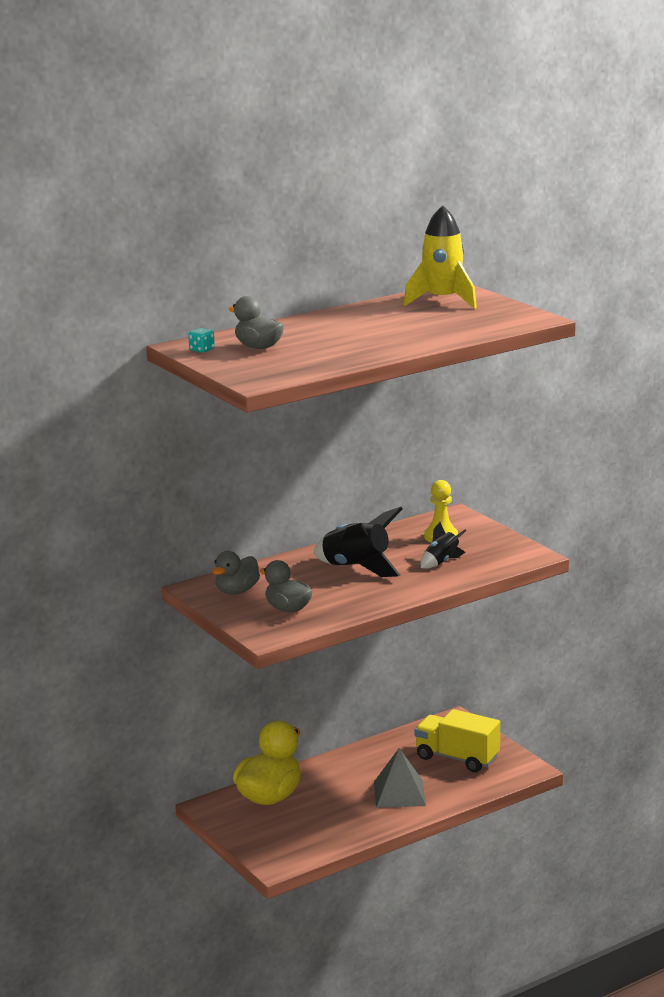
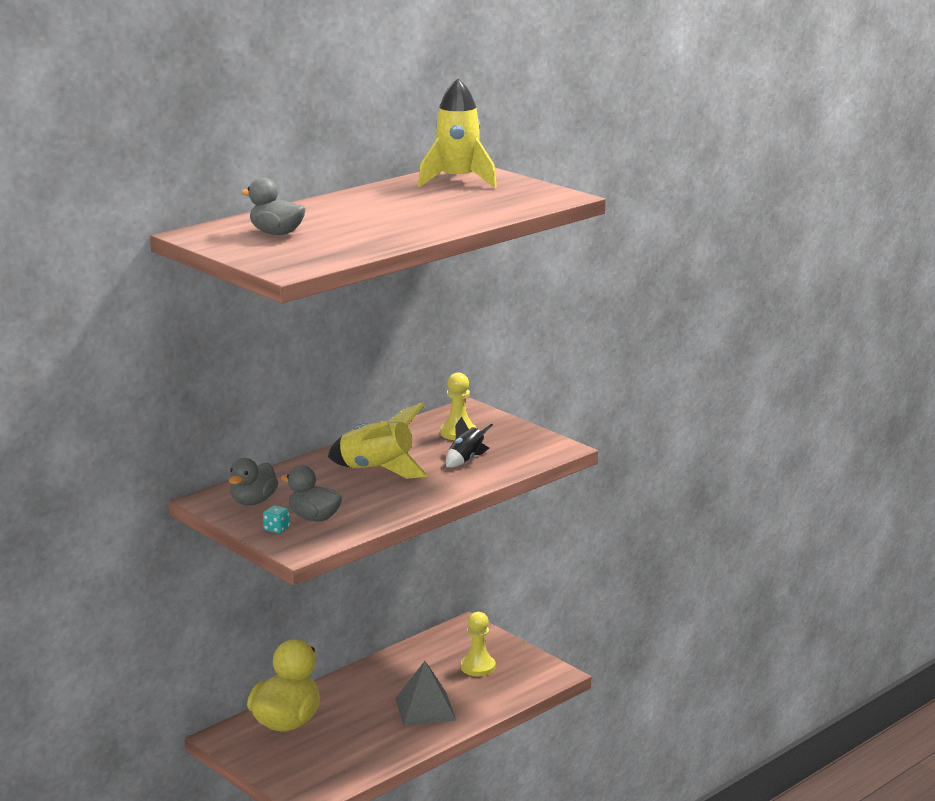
camera: 10 degrees left, 0 degrees up
(202, 350) = (214, 238): turquoise dice -> turquoise dice (277, 529)
(357, 568) = (378, 470): black rocket -> yellow rocket
(457, 758) = (478, 667): yellow truck -> yellow pawn

